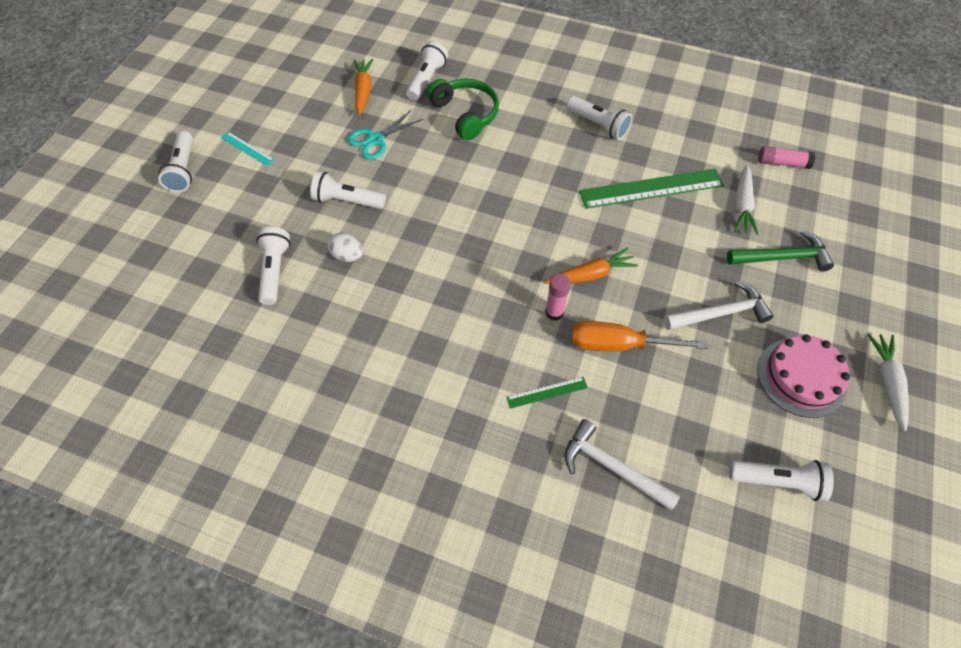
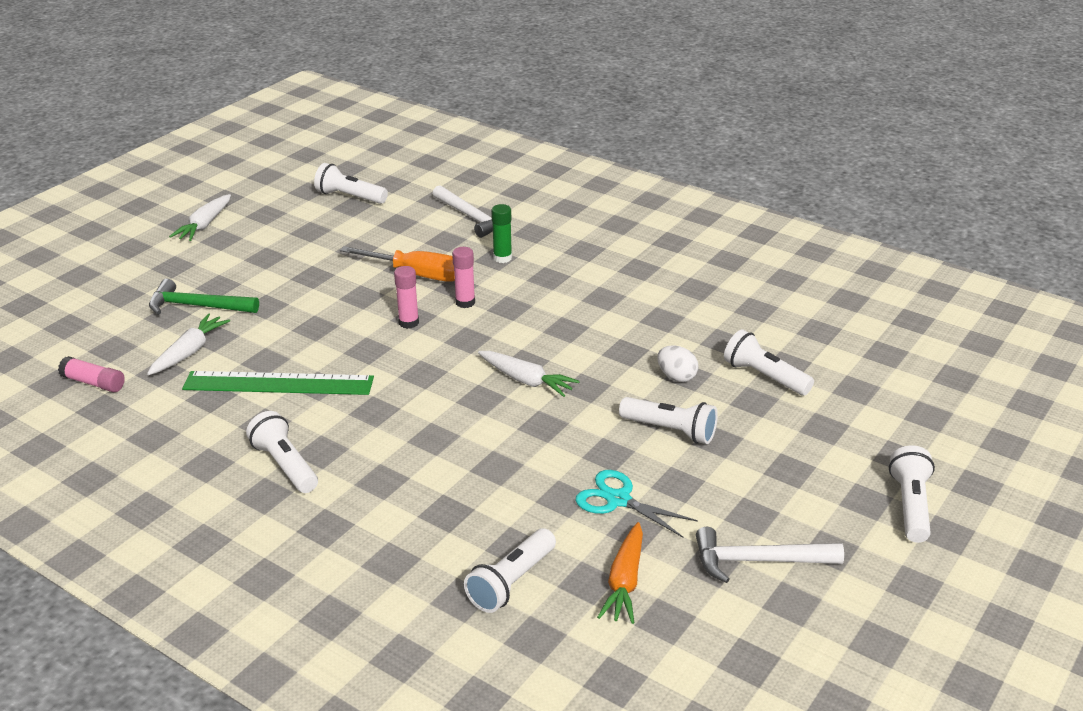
camera: 165 degrees left, 25 degrees down
(247, 149) = (817, 520): turquoise ruler -> none
(275, 271) = (764, 376): white flashlight -> white flashlight turned 120 degrees clockwise
(376, 140) = (618, 500): turquoise scissors -> turquoise scissors turned 120 degrees counterclockwise
(465, 114) = (470, 513): green headphones -> none
(467, 228) = (526, 380): none -> white carrot
(547, 392) = (502, 258): green ruler -> green glue stick
(591, 275) = (409, 323): orange carrot -> pink glue stick
(721, 313) = (302, 279): white hammer -> white hammer (758, 561)
(801, 377) = (273, 237): pink cake -> none

